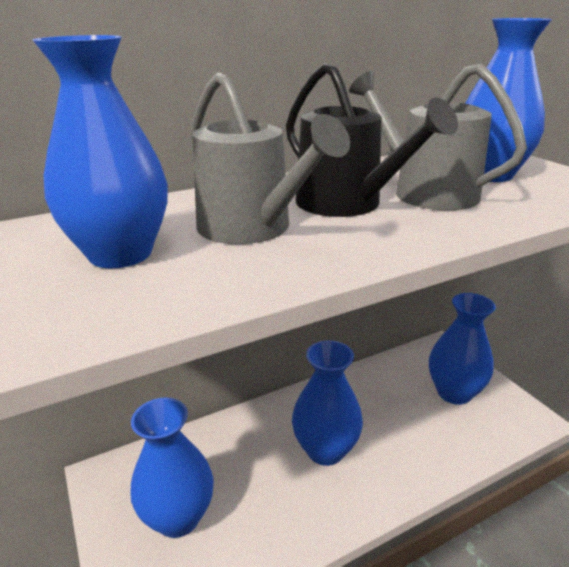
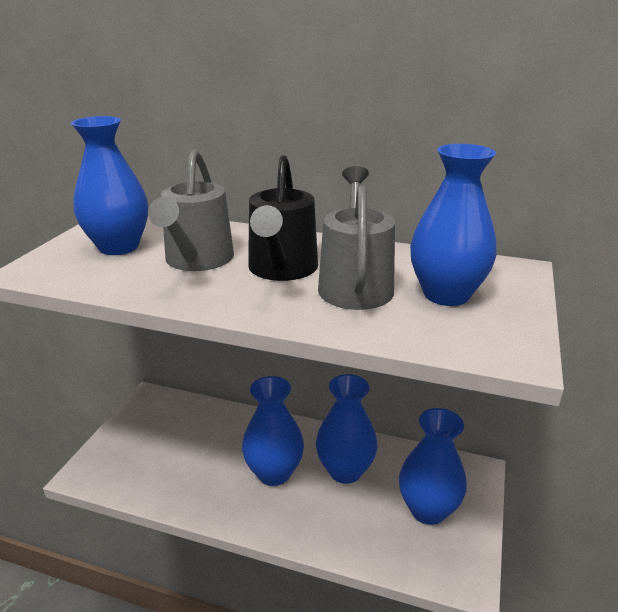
camera: 45 degrees right, 0 degrees up
(178, 517) = (154, 445): blue vase -> blue vase (345, 471)

